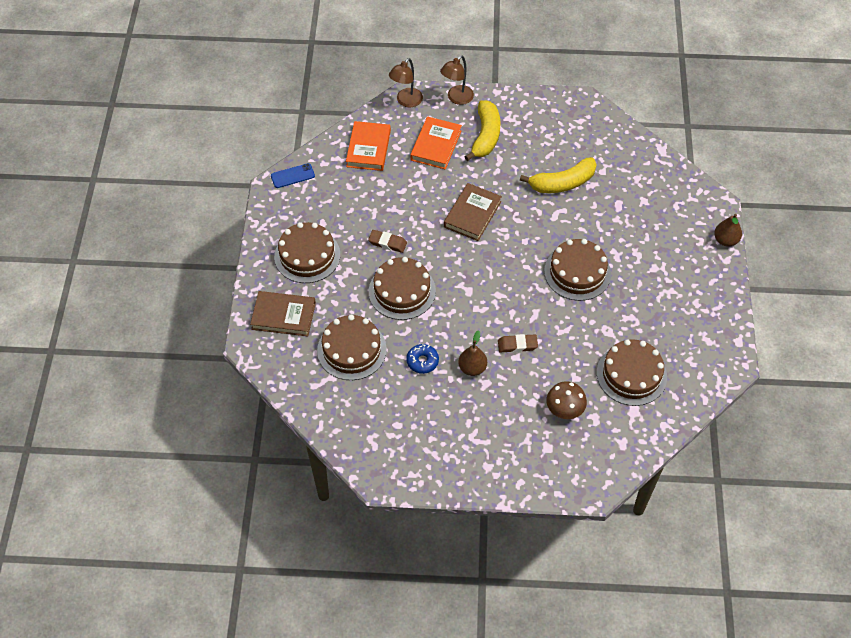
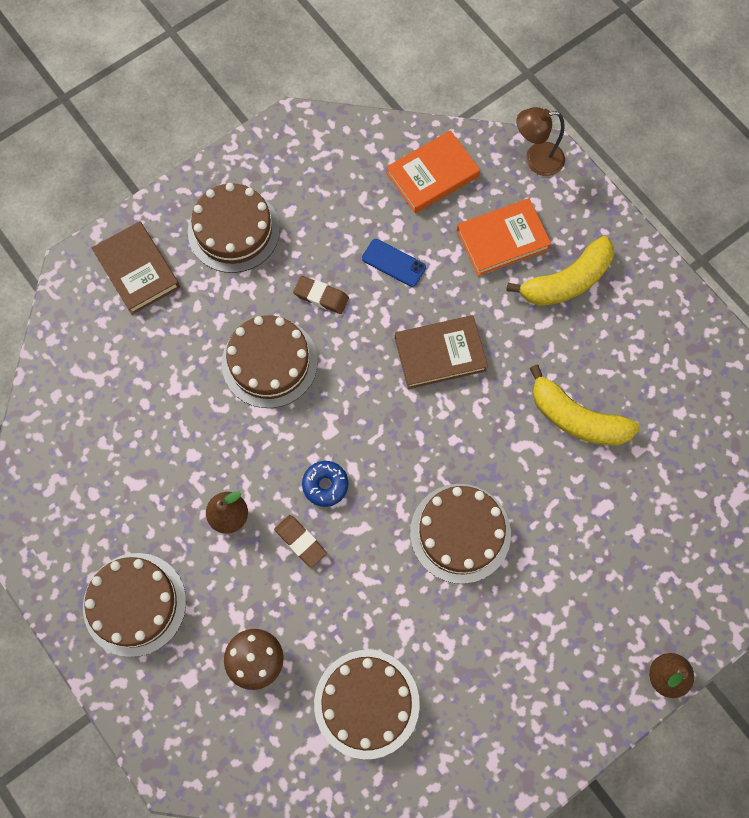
camera: 50 degrees right, 15 degrees up
(292, 176) = (325, 131): blue phone -> blue phone (393, 263)
(351, 350) = (150, 372): brown cake -> brown cake (134, 604)
(387, 243) = (321, 296): brown eraser -> brown eraser turned 45 degrees counterclockwise
(422, 361) = (195, 456): blue donut -> blue donut (325, 485)
(456, 98) = (592, 208): brown lamp -> none

